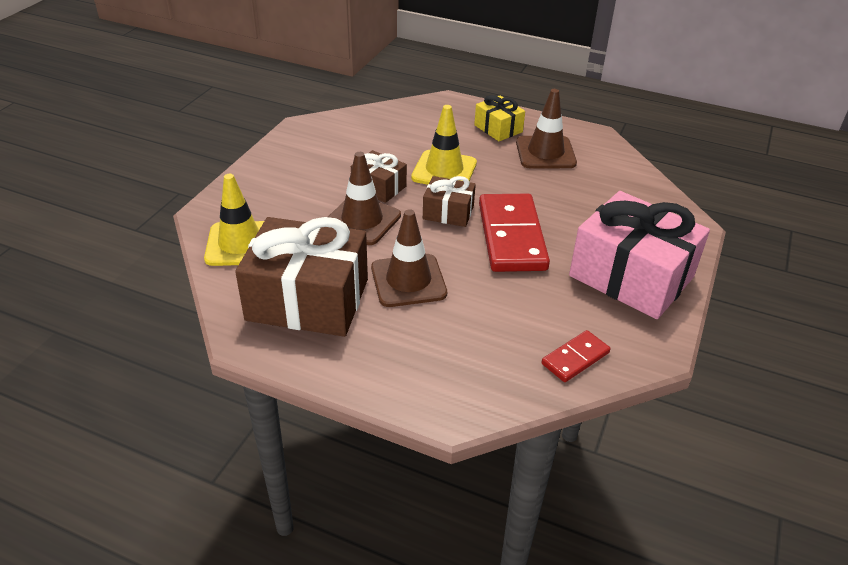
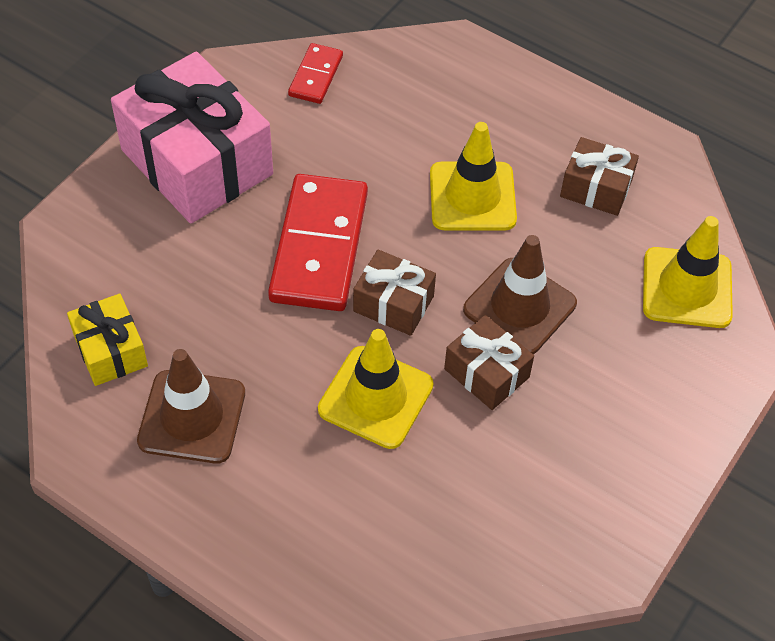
camera: 170 degrees left, 15 degrees up
(308, 300) = (596, 188): brown gift -> brown gift, size x0.50
(408, 281) = (472, 197): brown traffic cone -> yellow traffic cone
(498, 128) = (246, 500): yellow gift -> yellow gift (110, 350)
(575, 358) = (316, 76): red domino -> red domino turned 45 degrees counterclockwise

